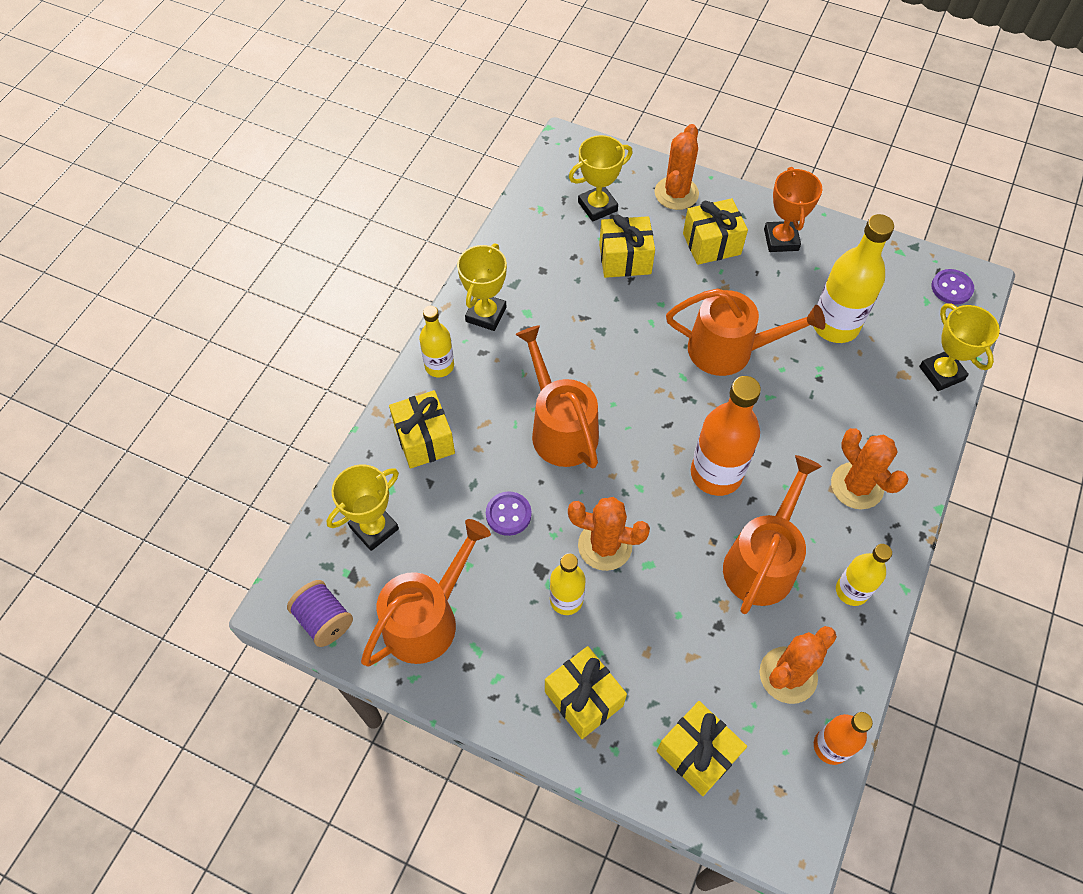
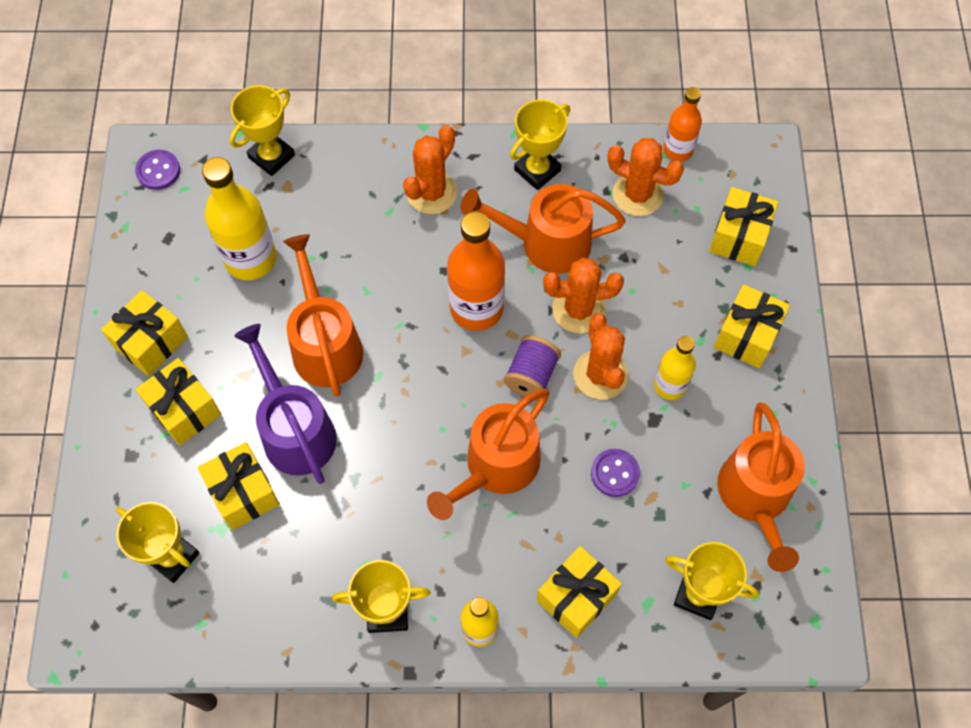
camera: 115 degrees left, 5 degrees up
(324, 620) = (811, 590): purple spool -> purple spool (531, 375)
(427, 619) = (755, 496): orange watering can -> orange watering can turned 105 degrees counterclockwise
(660, 306) = (295, 430): none -> purple watering can
(676, 193) = (118, 475): orange cactus -> orange cactus (578, 309)
(781, 240) = (151, 342): orange trophy -> yellow gift
(851, 591) = (537, 170): yellow bottle -> yellow trophy

